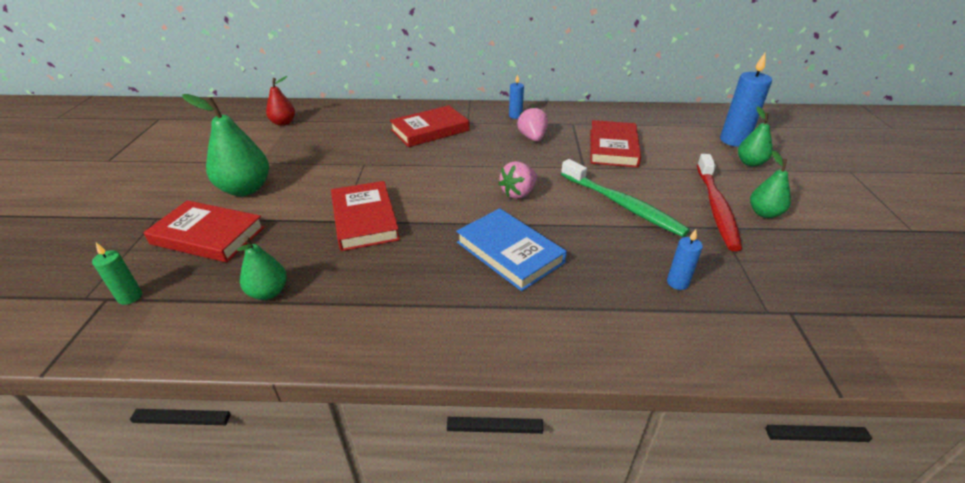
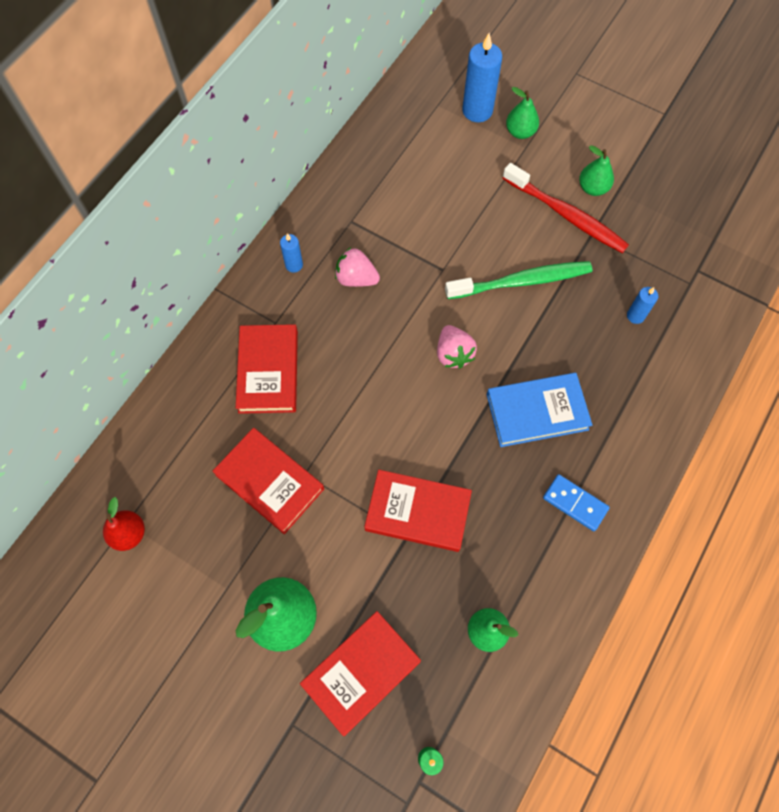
camera: 60 degrees left, 30 degrees up
(435, 308) = (575, 503): none -> blue domino
(613, 148) = (424, 220): red book -> red book (269, 482)

